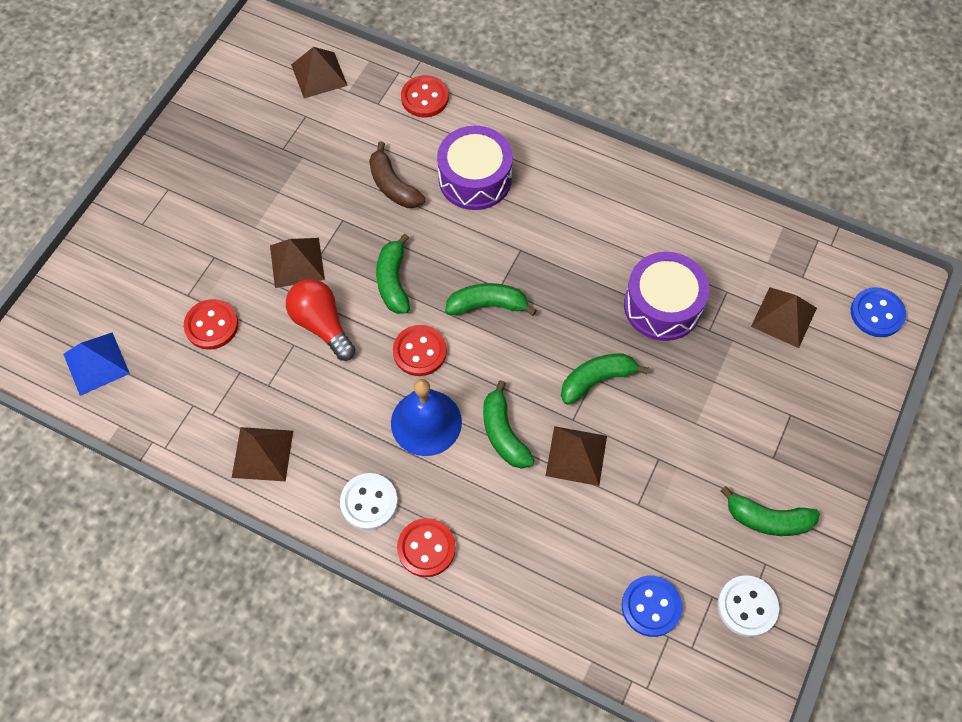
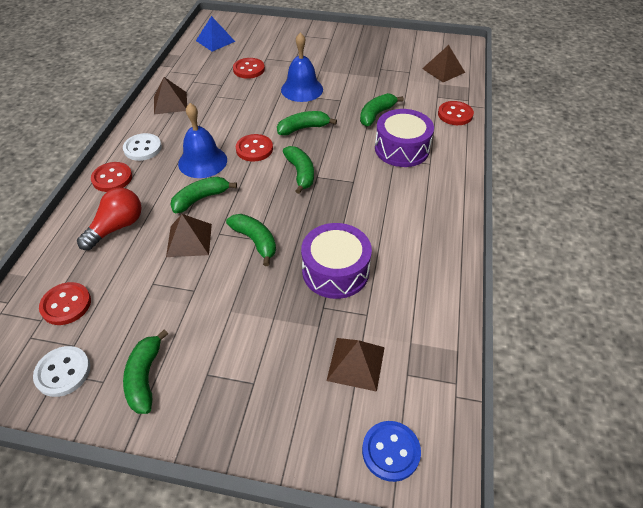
camera: 75 degrees right, 15 degrees down
(297, 262) = (302, 89): brown pyramid -> blue bell
(322, 324) = (262, 107): red light bulb -> red light bulb (117, 227)
(393, 185) = (376, 114): brown banana -> green banana
(651, 606) = (66, 305): blue button -> red button

